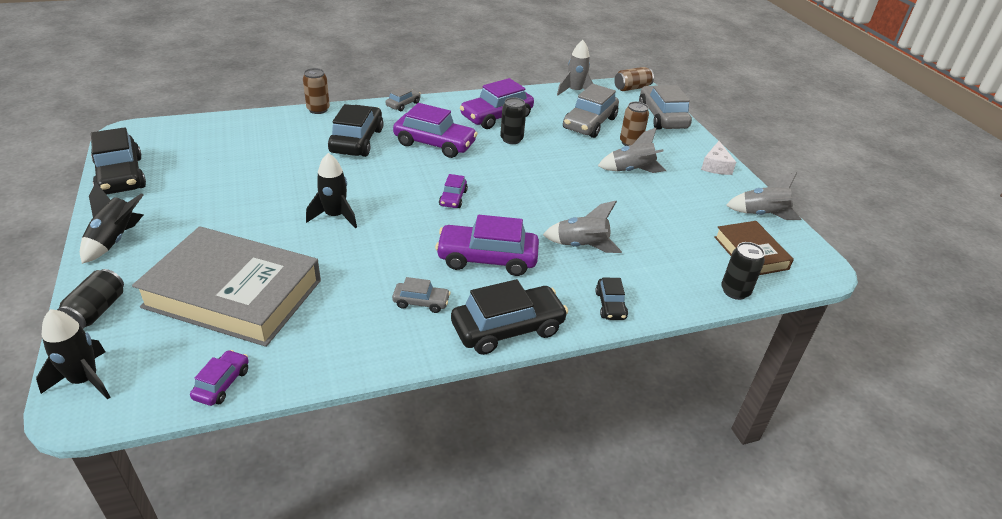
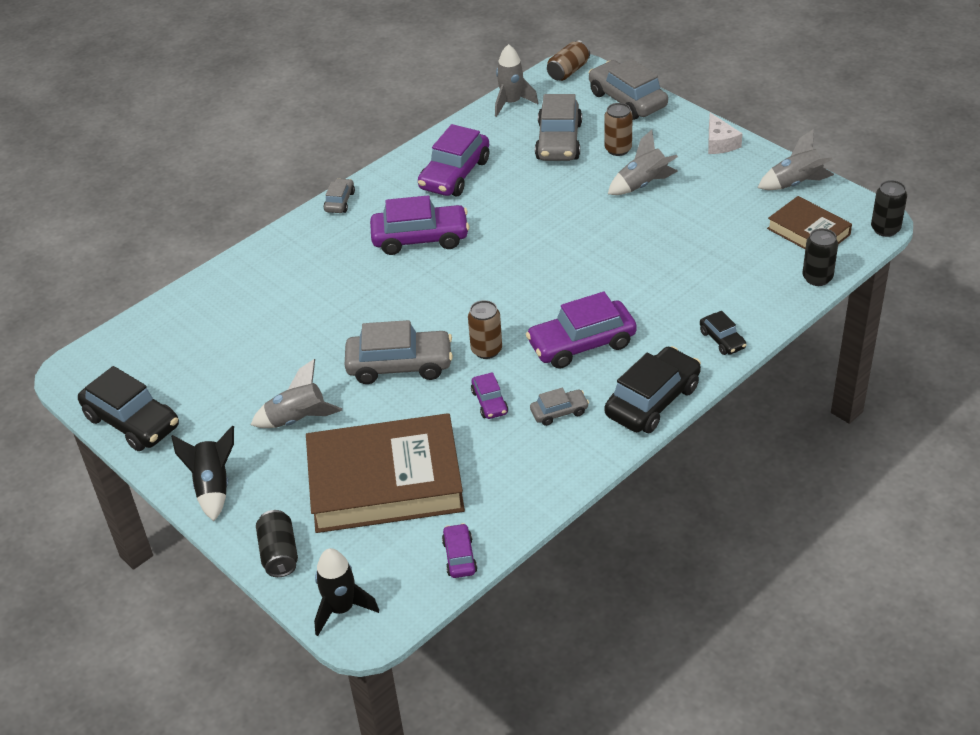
camera: 20 degrees left, 5 degrees up
(233, 293) = (385, 482): grey book -> brown book
(318, 109) = (252, 249): brown can -> brown can (486, 350)
(335, 216) = (400, 365): black rocket -> grey car
(357, 141) = (335, 270): black car -> none
(453, 198) = (495, 294): purple car -> purple car (489, 402)
(511, 139) = (494, 198): black can -> black can (885, 229)
(581, 246) = (656, 292): grey rocket -> grey rocket (297, 419)

